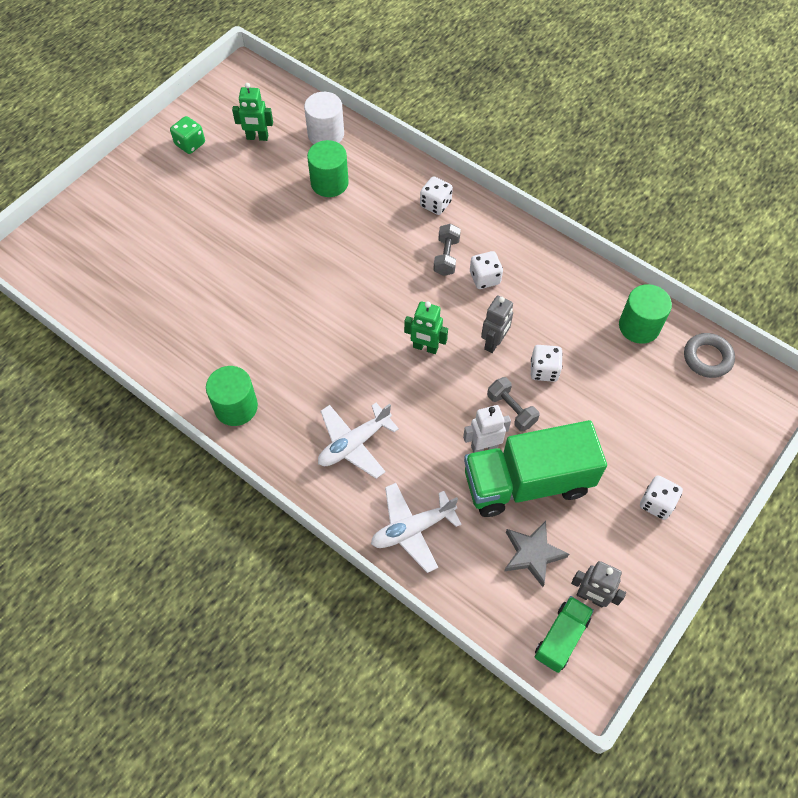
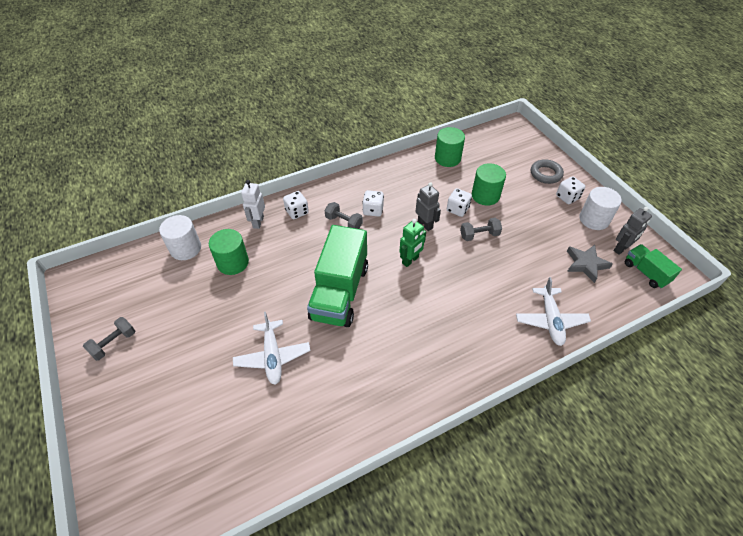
camera: 65 degrees left, 10 degrees down
(190, 144) = (114, 343): green dice -> grey dumbbell
(236, 407) = (403, 399): green cylinder -> green cylinder (485, 195)
(257, 137) = (150, 293): green robot -> none
(354, 444) = (470, 330): white plane -> white plane (272, 356)
(484, 446) = (500, 258): white robot -> white robot (258, 222)
(527, 482) = (534, 247): green truck -> green truck (340, 292)
(630, 549) = (594, 219): none -> white cylinder
(707, 358) = (482, 141): grey ring -> grey ring (545, 174)

